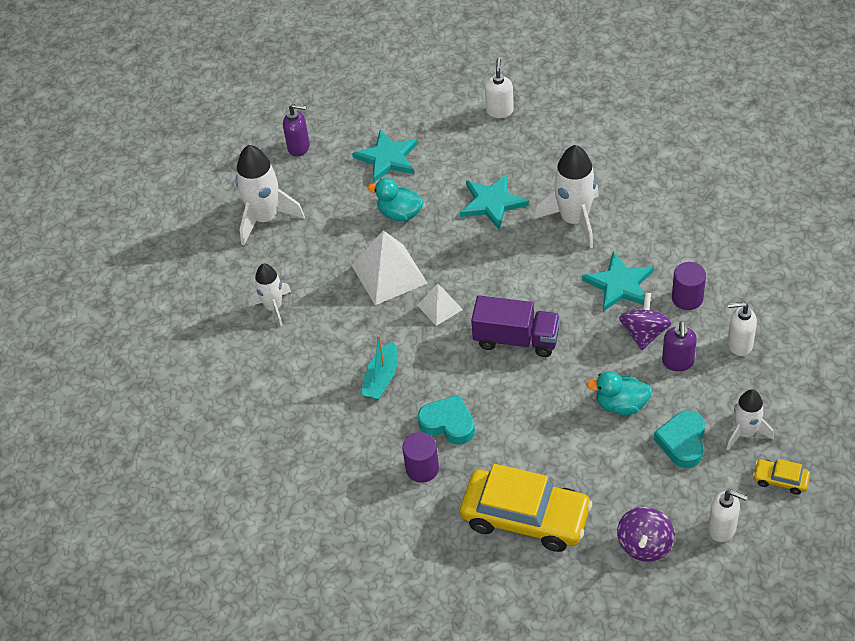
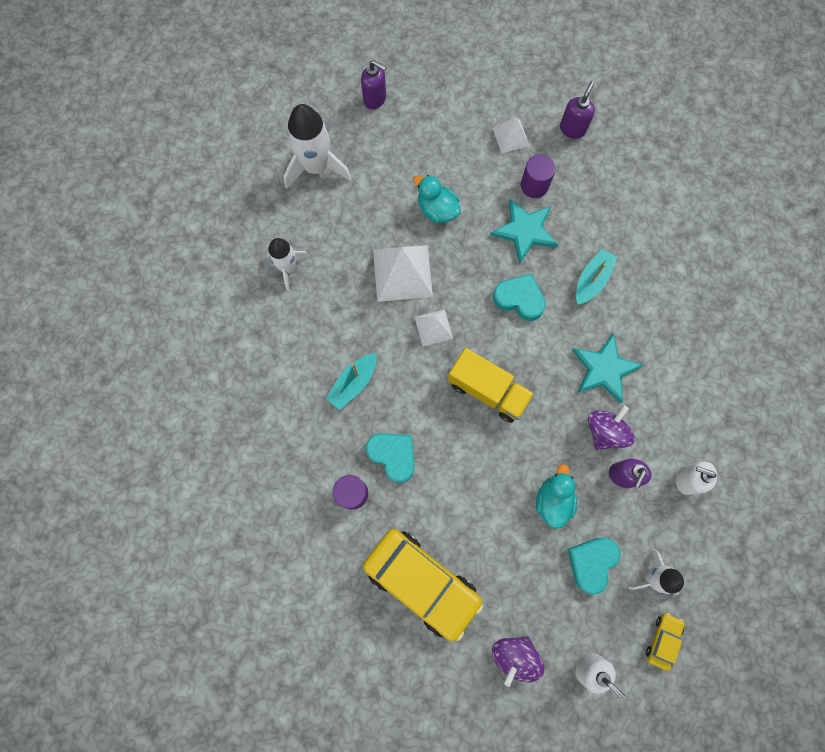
camera: 15 degrees right, 25 degrees up
(387, 158) = (449, 143): turquoise star -> none
(444, 135) = (510, 137): none -> white pyramid
(499, 110) = (572, 129): white soap dispenser -> purple soap dispenser
(512, 257) = (519, 299): none -> turquoise heart
(516, 339) = (488, 390): purple truck -> yellow truck
(574, 220) = (592, 280): white rocket -> turquoise boat
(621, 405) = (553, 500): turquoise duck -> turquoise duck turned 75 degrees clockwise
(687, 298) = (660, 409): purple cylinder -> purple cylinder (534, 185)
(780, 480) = (662, 640): yellow car -> yellow car turned 75 degrees clockwise

